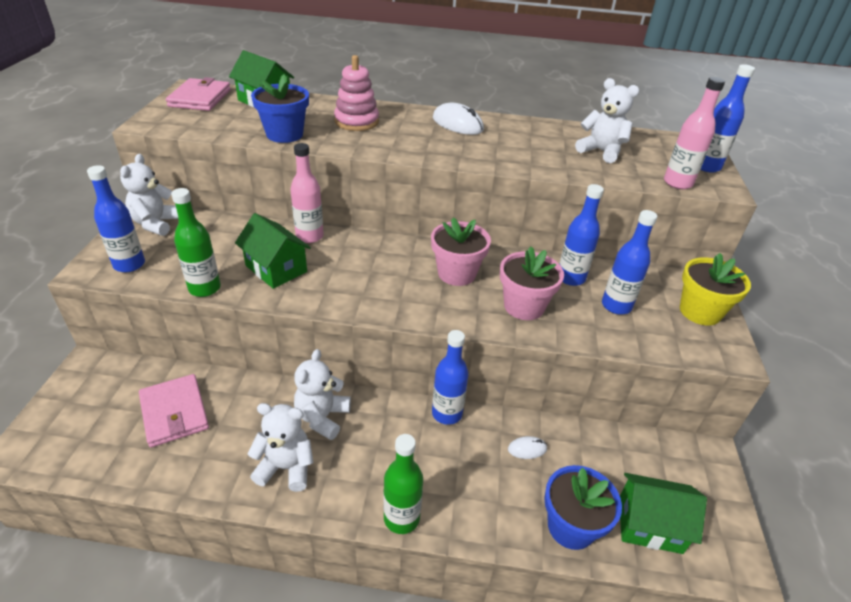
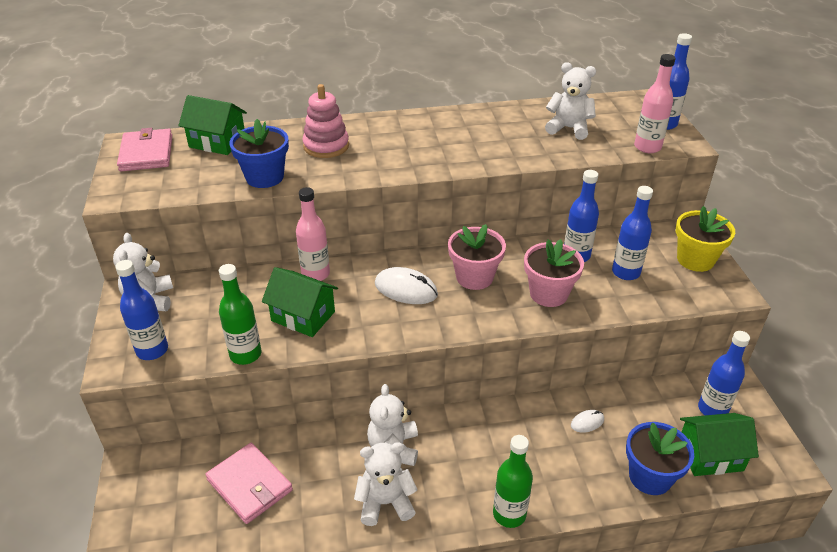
camera: 15 degrees left, 0 degrees up
(447, 413) = (504, 411): blue bottle -> blue bottle (712, 409)
(457, 124) = (424, 127): white mouse -> white mouse (406, 289)

